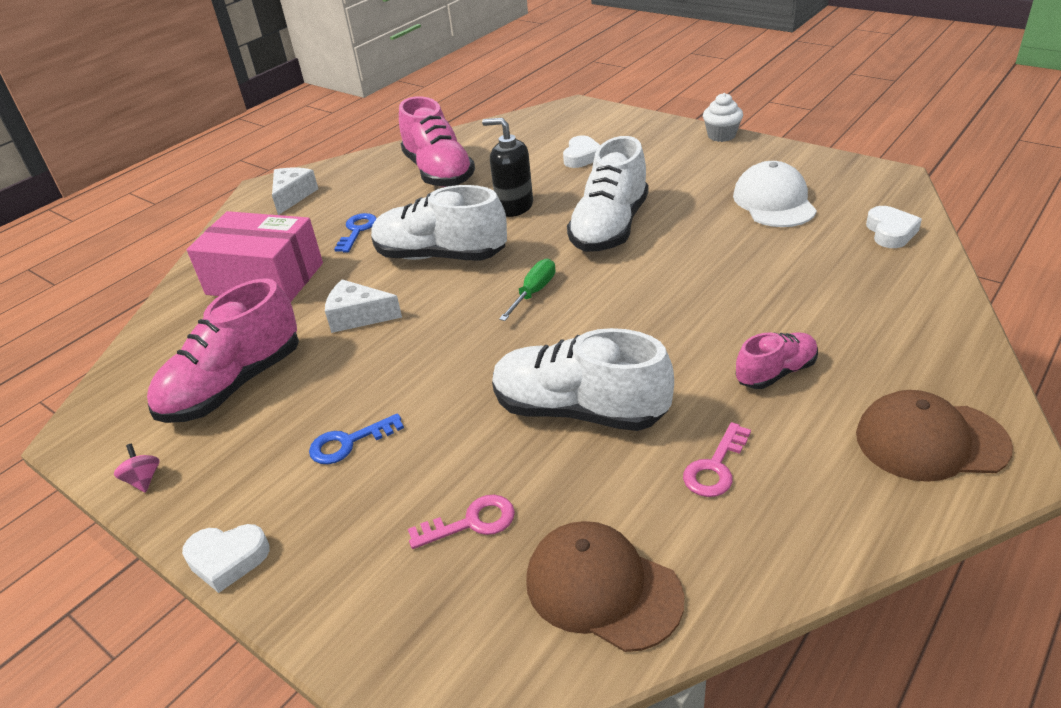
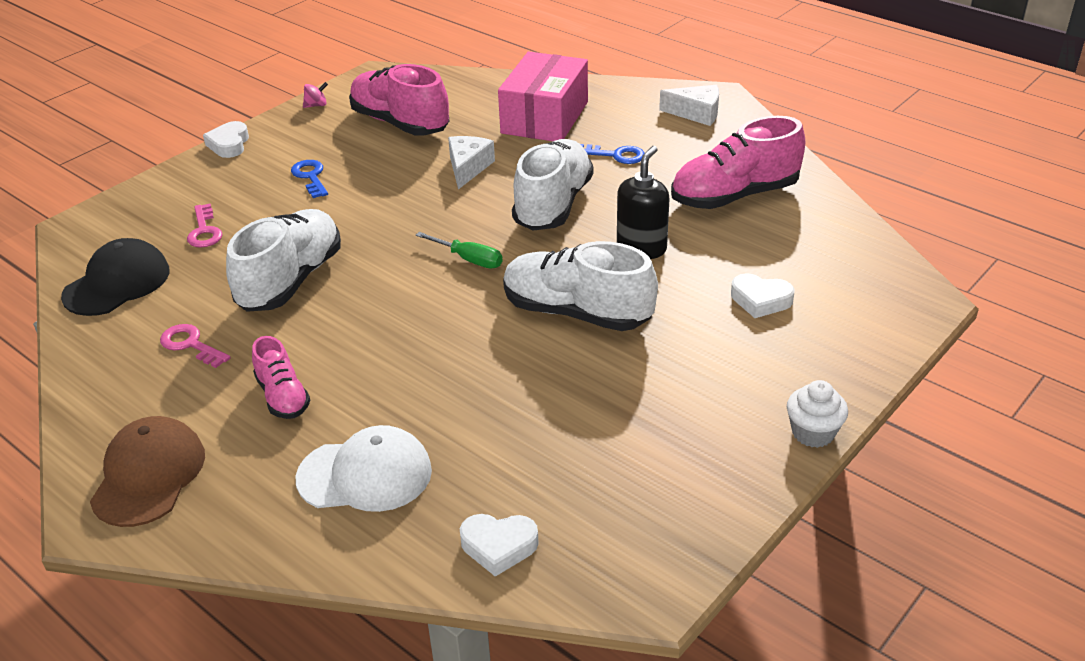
camera: 90 degrees right, 0 degrees up
(602, 588) = (117, 283): brown cap -> black cap
(774, 202) = (604, 453): white cap -> white cap (365, 474)

